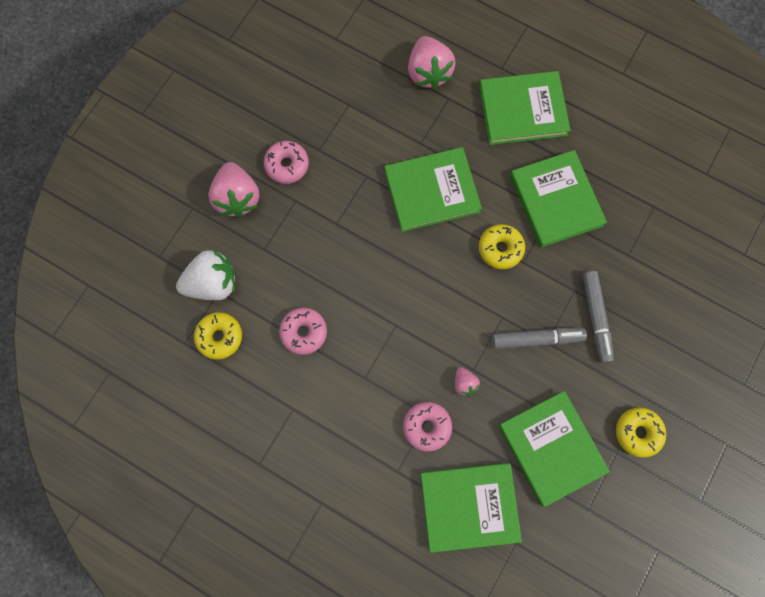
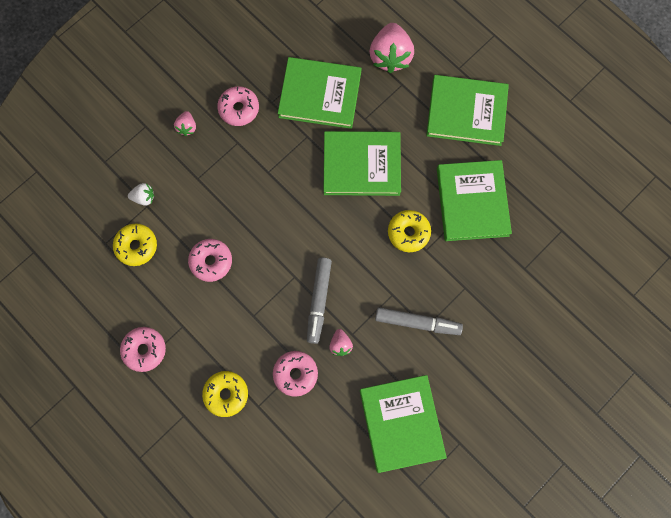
camera: 15 degrees right, 0 degrees up
(213, 283) = (144, 197): white strawberry -> white strawberry, size x0.49
(237, 198) = (187, 127): pink strawberry -> pink strawberry, size x0.49
(260, 444) = (144, 350): none -> pink donut
(469, 506) = (312, 454): green book -> green book (320, 95)
(596, 317) = (477, 317): grey marker -> grey marker (319, 301)
(637, 432) = (484, 431): yellow donut -> yellow donut (226, 394)

